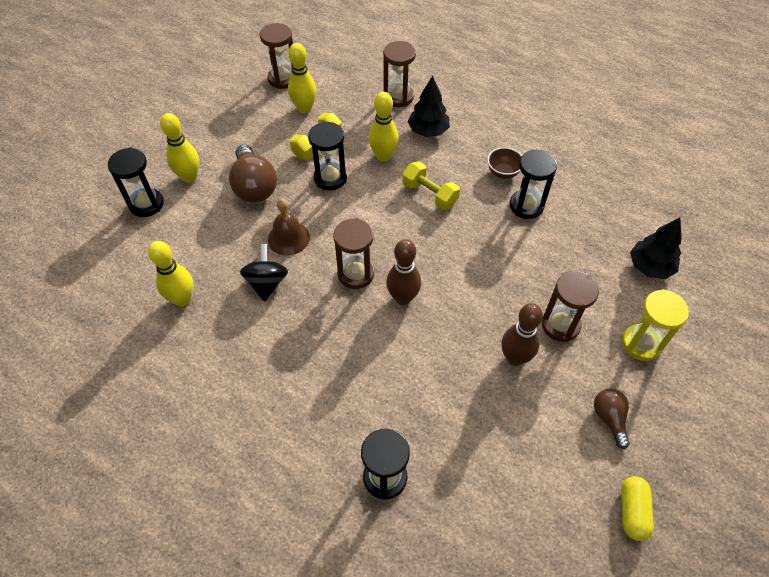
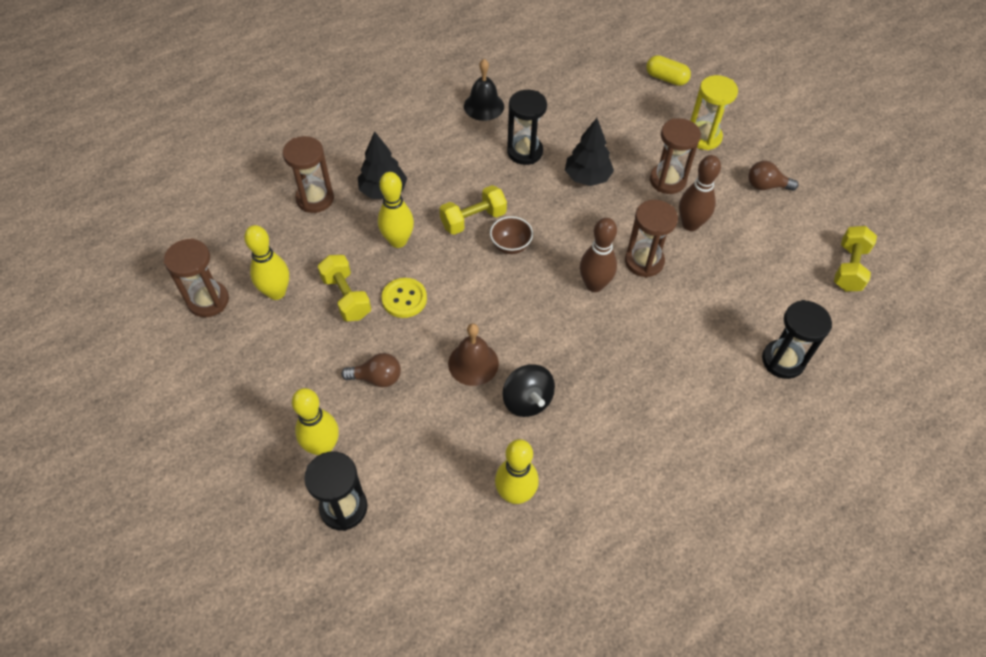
camera: 70 degrees left, 0 degrees up
(254, 186) = (377, 378): brown light bulb -> brown light bulb, size x0.58
(267, 283) = (527, 401): black spinning top -> black spinning top turned 135 degrees counterclockwise
(330, 178) = (404, 299): black hourglass -> yellow button
(355, 274) = (549, 315): brown hourglass -> brown hourglass (644, 261)
(503, 172) = (474, 153): brown bowl -> brown bowl (510, 246)
(538, 527) = (849, 268): none -> yellow dumbbell
(562, 162) = (484, 106): none -> black bell
(632, 511) = (847, 205): yellow capsule -> yellow capsule (666, 78)
(650, 267) = (630, 99): black tree -> black tree (587, 177)

